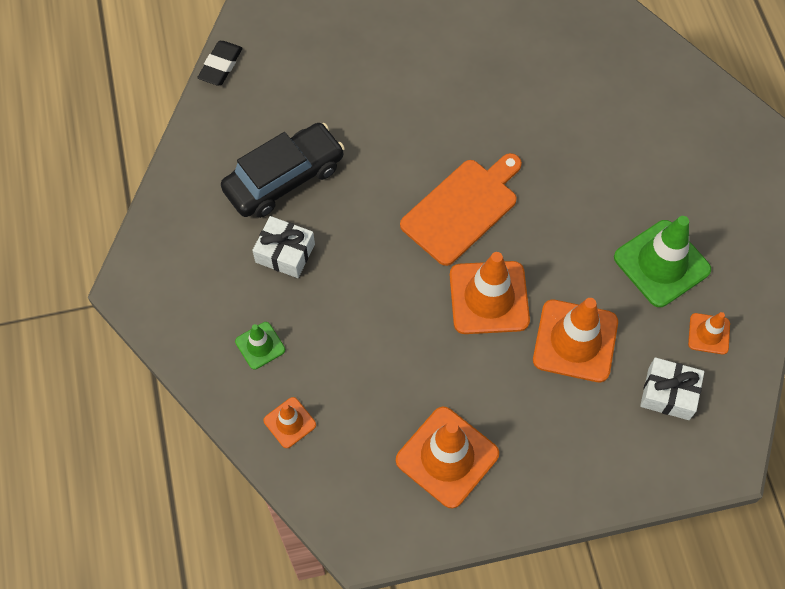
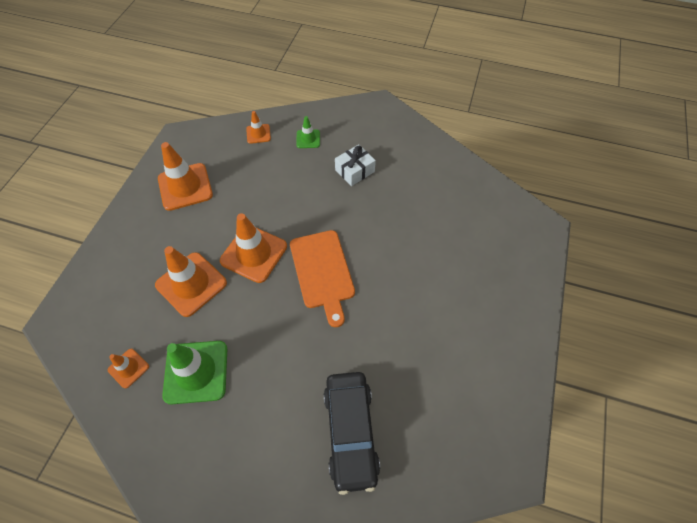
camera: 120 degrees right, 5 degrees down
(220, 65) = (509, 194): black eraser -> none
(284, 178) = (405, 191): black car -> black car (350, 432)
(668, 393) = (118, 316): white gift -> none

